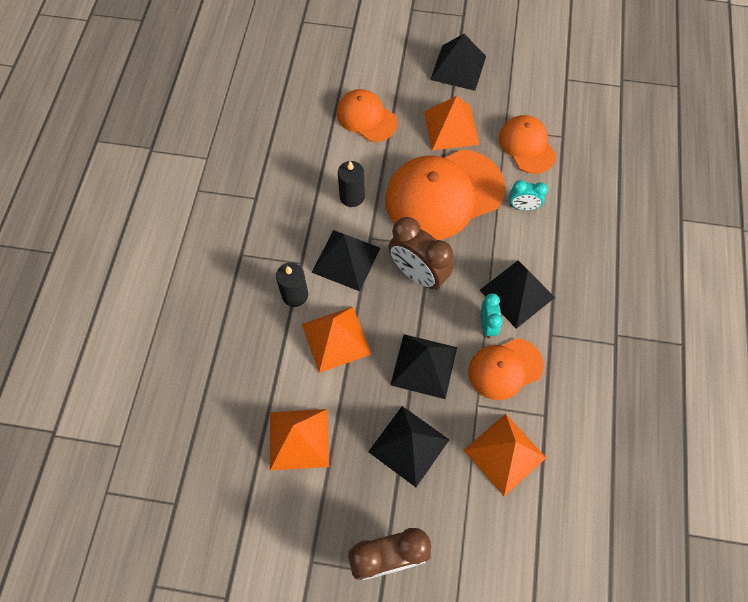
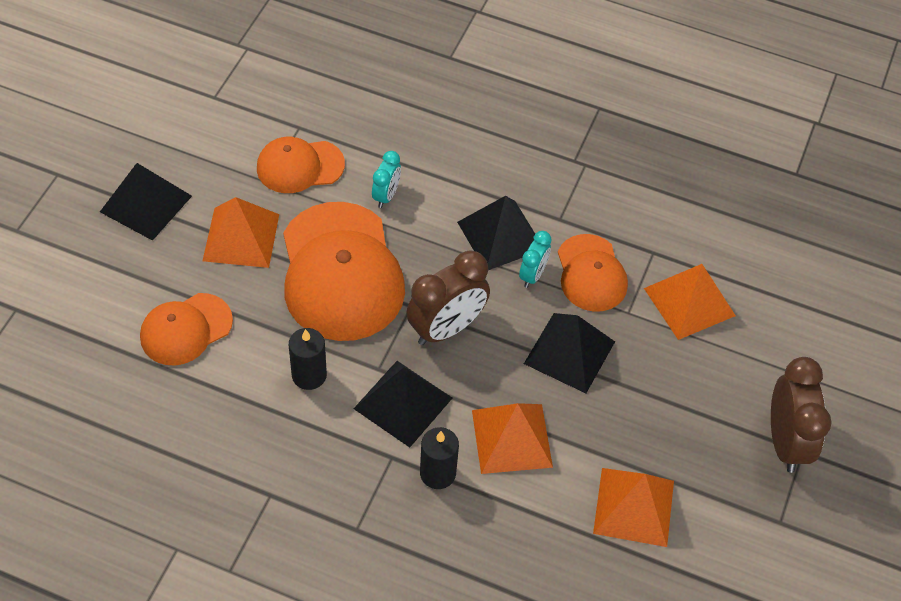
camera: 80 degrees left, 10 degrees down
(409, 445) = (663, 392): black pyramid -> none
(487, 325) = (533, 275): turquoise clock -> turquoise clock turned 105 degrees clockwise

